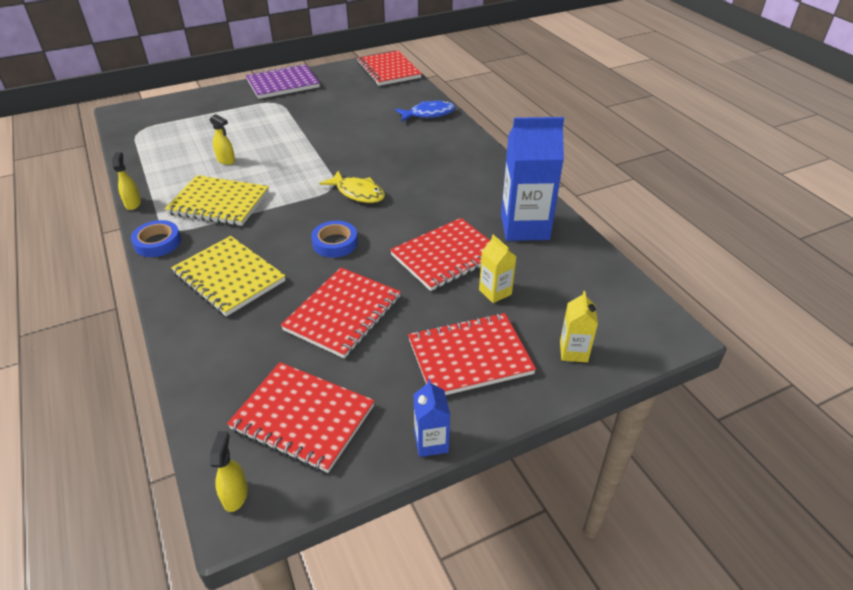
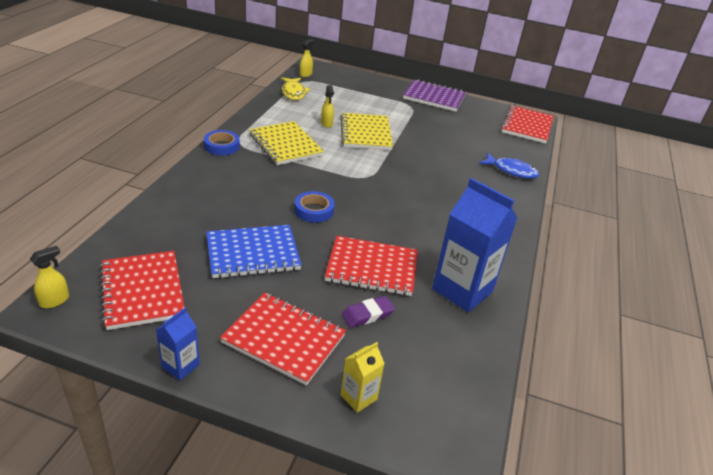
camera: 40 degrees right, 5 degrees down
(133, 203) = (242, 118): yellow spray bottle -> yellow spray bottle (306, 74)
(229, 277) = (226, 189): yellow notebook -> yellow notebook (365, 133)
(343, 314) = (253, 253): red notebook -> blue notebook
(358, 193) = (376, 190): yellow fish -> yellow fish (294, 93)
(495, 292) = (367, 315): yellow carton -> purple eraser

